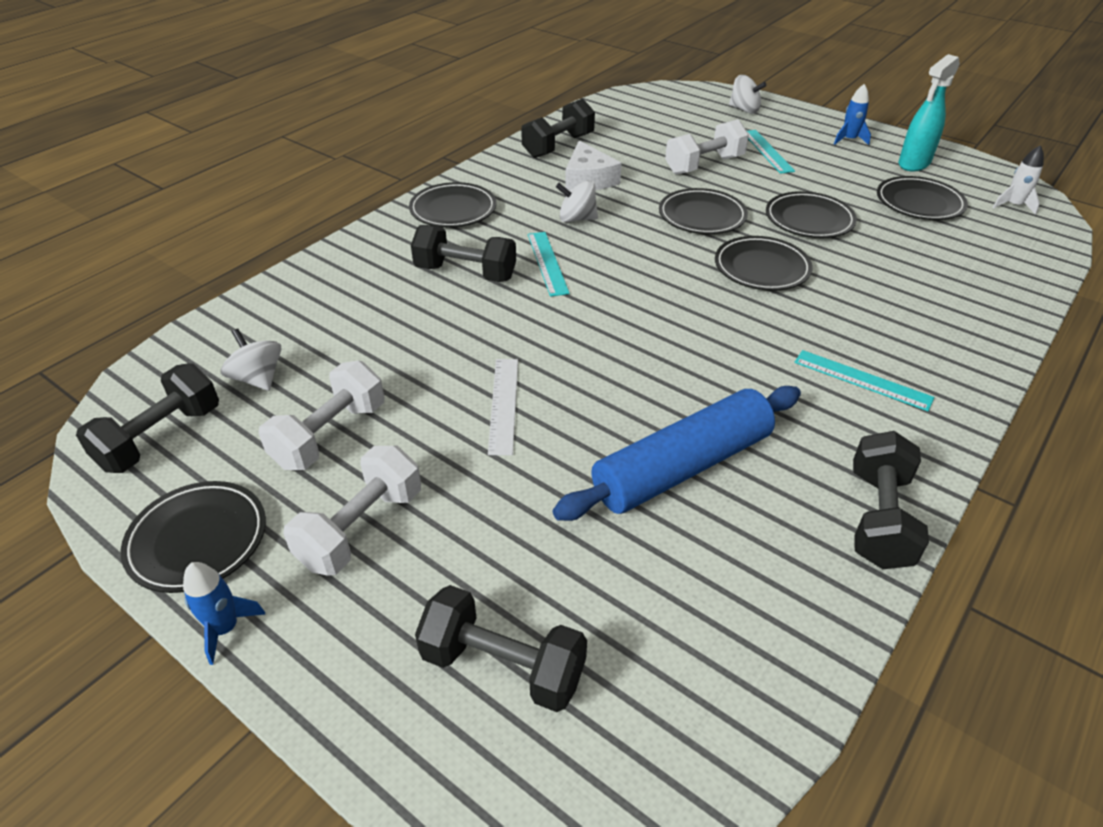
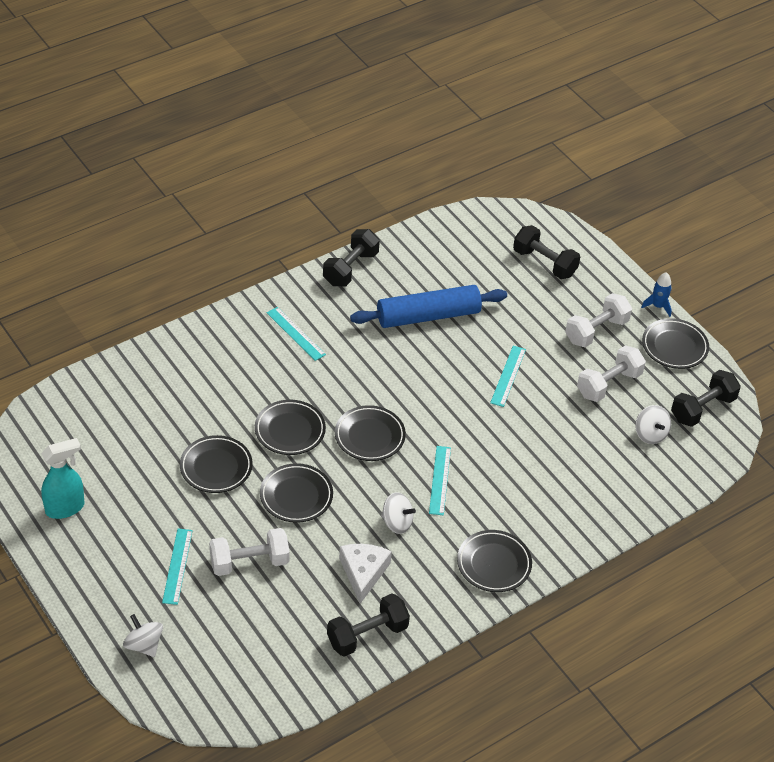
camera: 165 degrees left, 5 degrees up
(465, 273) = (502, 487): black dumbbell -> none
(504, 404) = (508, 376): white ruler -> turquoise ruler
(849, 140) = (87, 560): blue rocket -> none
(919, 203) = (113, 460): black plate -> black plate (369, 436)
(1013, 205) = (43, 435): white rocket -> none

